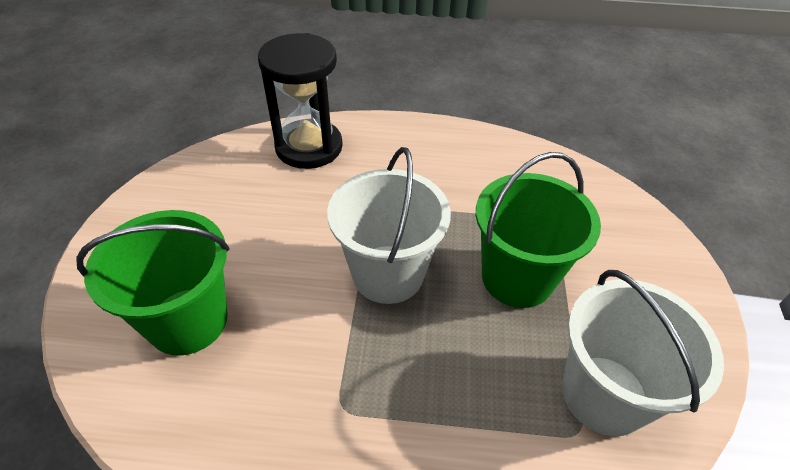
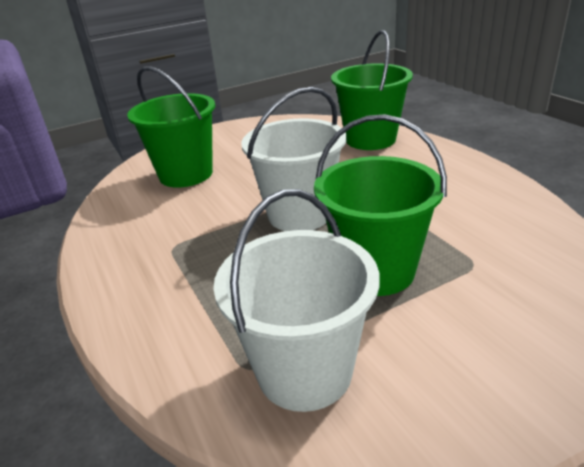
camera: 60 degrees right, 15 degrees down
(309, 147) = (370, 139): black hourglass -> green bucket

